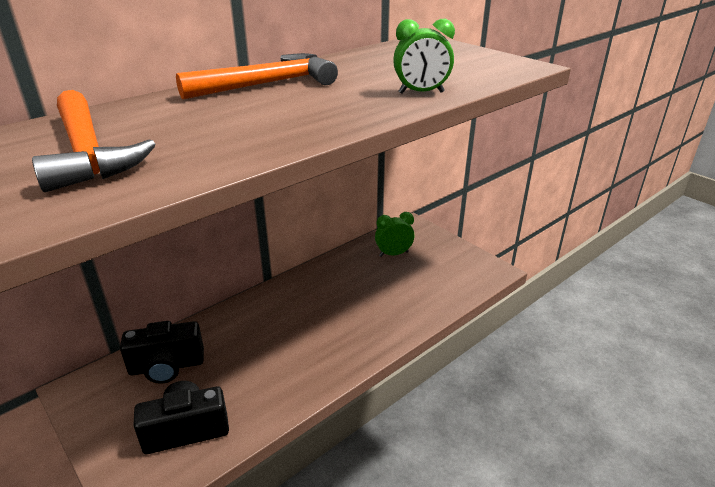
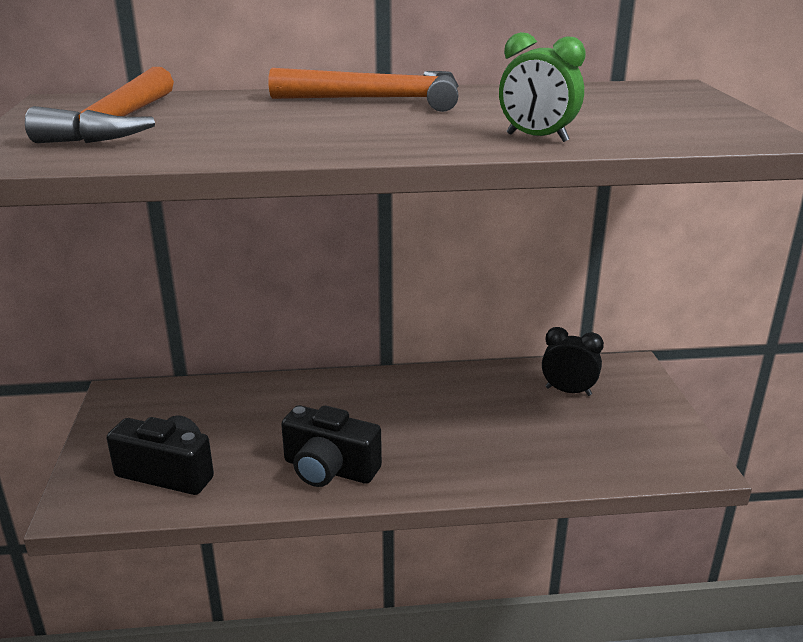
camera: 35 degrees right, 5 degrees down
(167, 366) = (207, 408): black camera -> black camera (329, 469)
(393, 254) = (568, 391): green clock -> black clock

